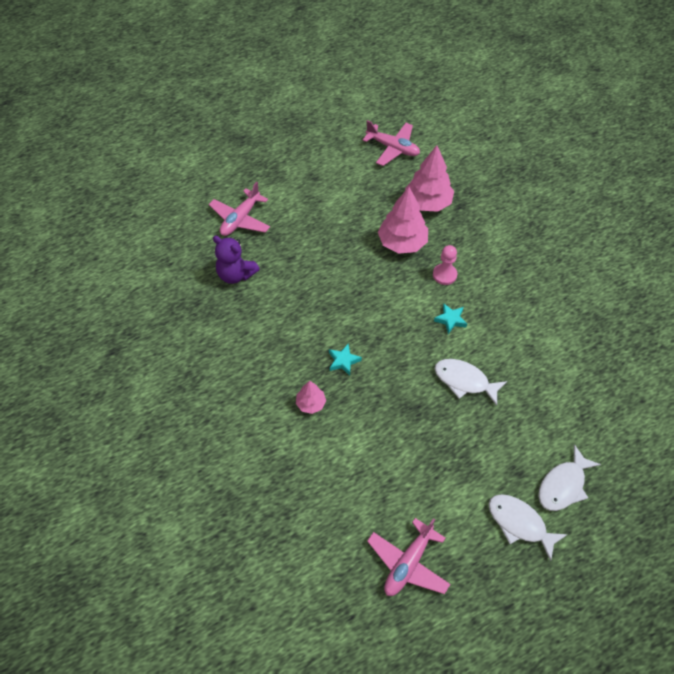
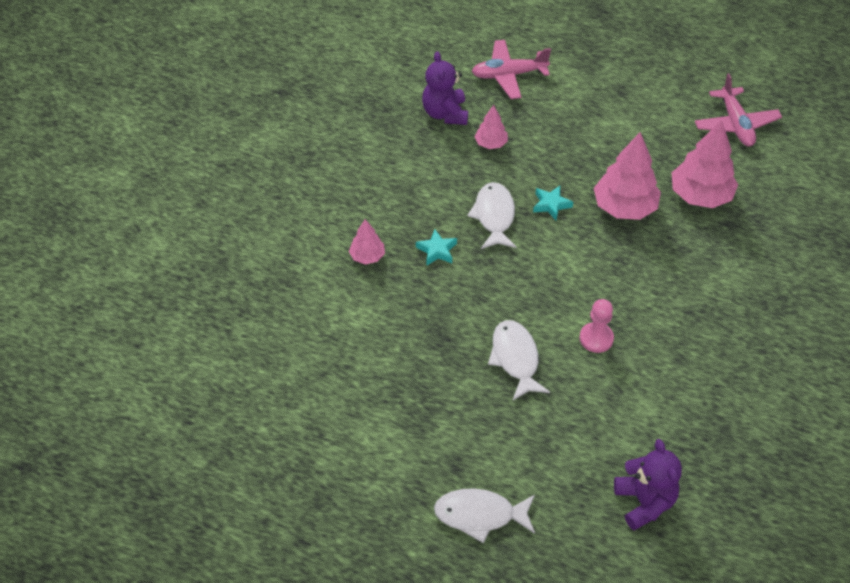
camera: 50 degrees right, 5 degrees down
(286, 269) = (491, 143): none -> pink tree
(408, 563) = (276, 433): pink plane -> none
(444, 275) = (625, 265): pink pawn -> pink pawn (596, 338)
(450, 320) = (575, 303): turquoise star -> turquoise star (551, 205)
(519, 523) = (400, 500): white fish -> white fish (494, 216)
(616, 392) = (644, 502): none -> purple teddy bear

